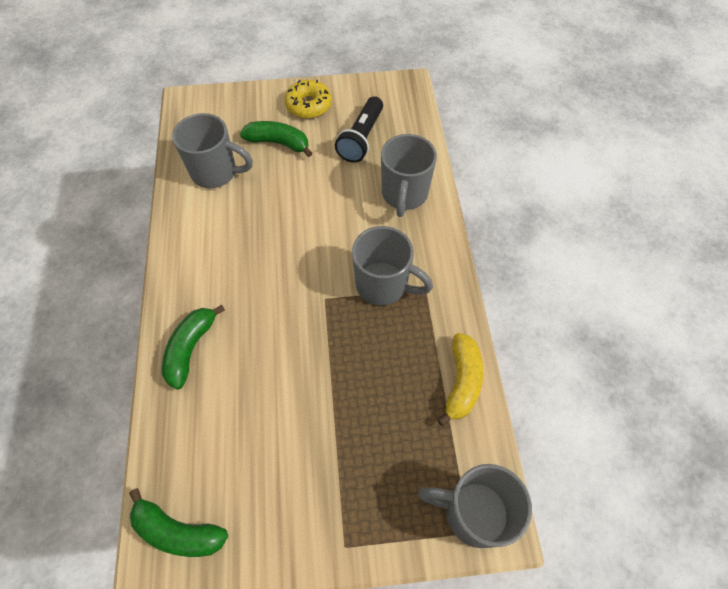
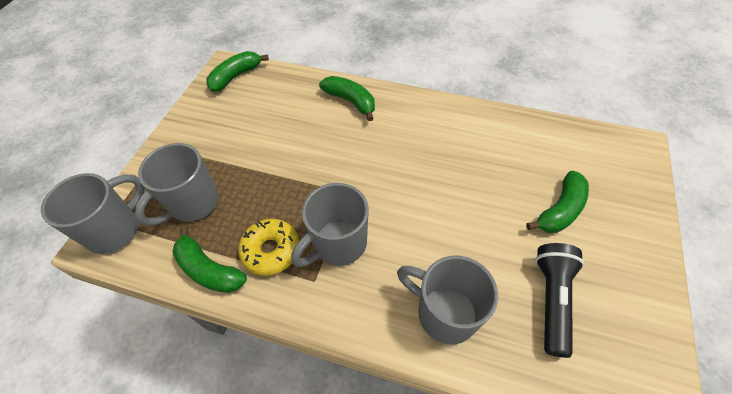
camera: 115 degrees right, 5 degrees down
(216, 173) = (527, 149): grey mug -> grey mug (193, 203)
(308, 105) = (623, 259): yellow donut -> yellow donut (271, 250)
(361, 139) = (551, 299): black flashlight -> black flashlight turned 60 degrees clockwise
(462, 382) = (209, 270): yellow banana -> green banana

